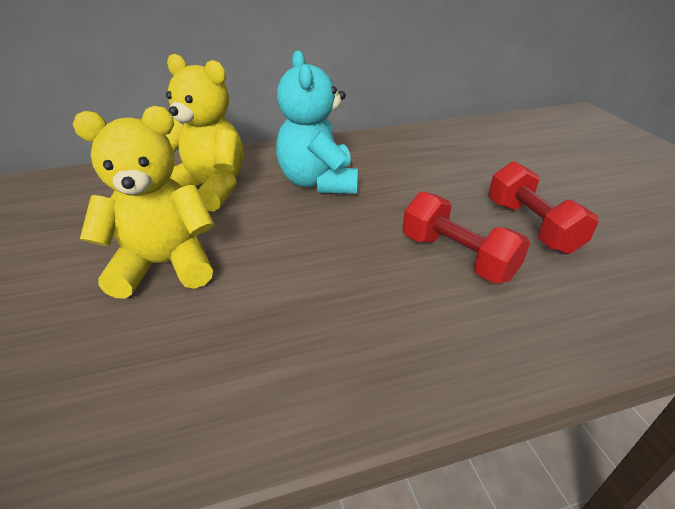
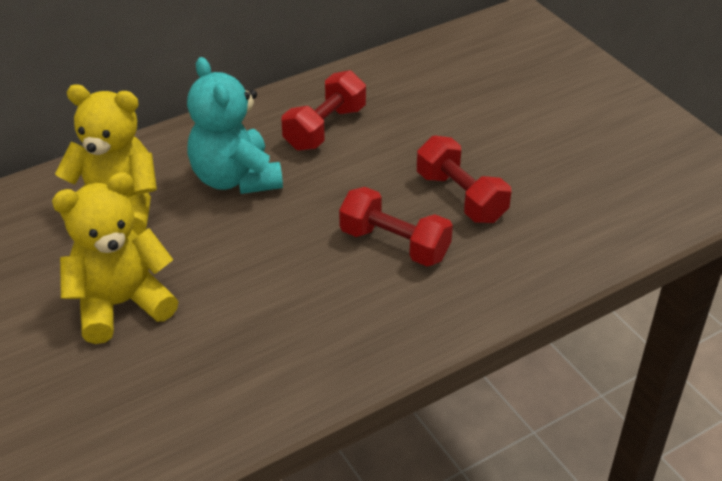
camera: 15 degrees left, 5 degrees up
(407, 159) = (325, 128): none -> red dumbbell

